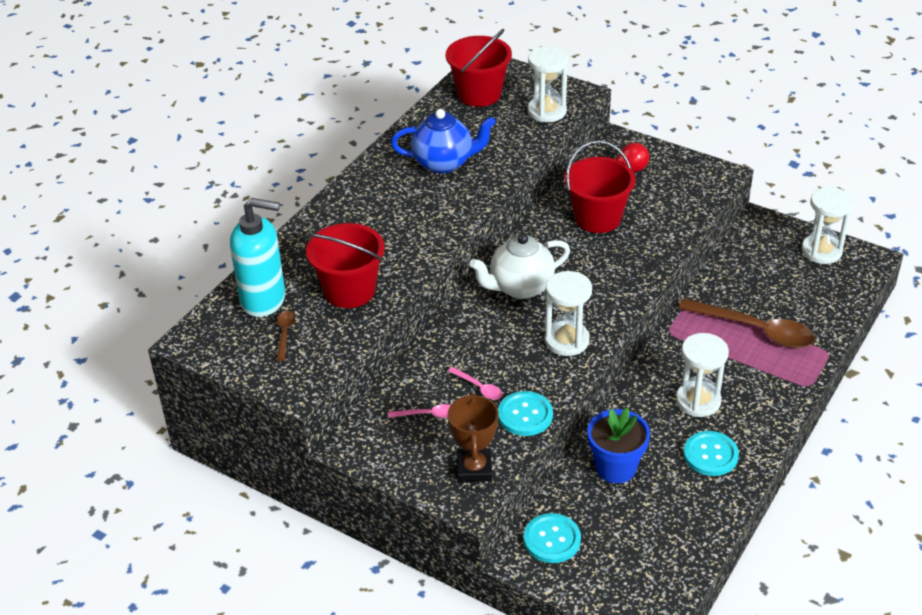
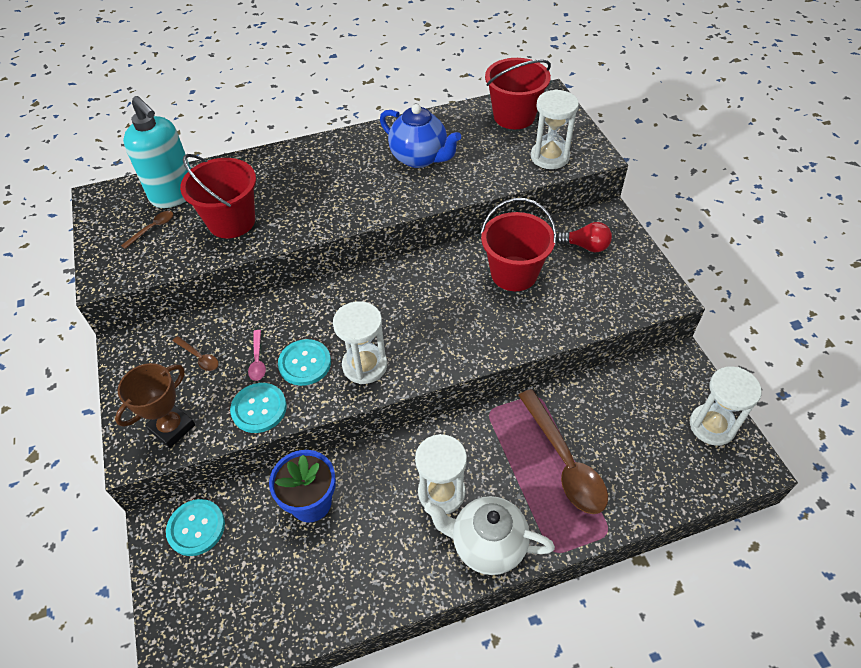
camera: 40 degrees right, 10 degrees up
(427, 414) = (199, 357): pink spoon -> brown spoon
(520, 287) = (385, 296): white teapot -> white teapot (487, 545)
(710, 455) = (394, 552): turquoise button -> turquoise button (305, 363)

